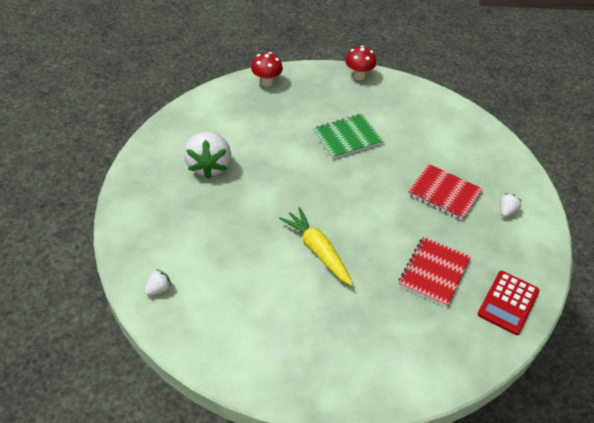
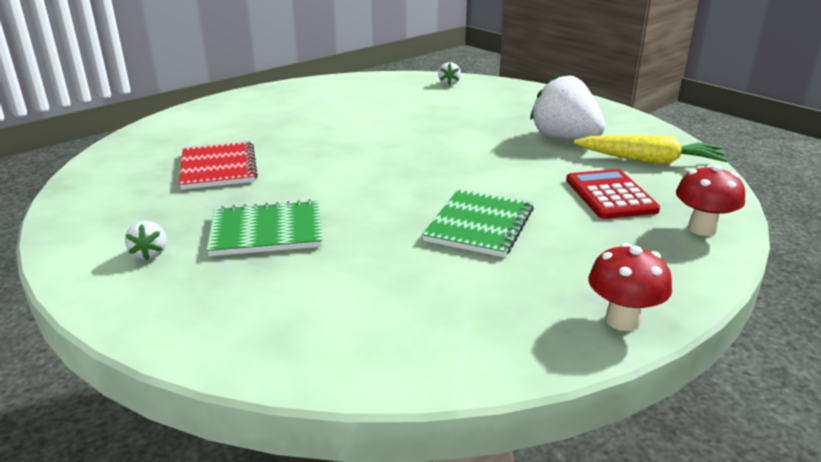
camera: 140 degrees right, 20 degrees down
(317, 251) = (360, 137): yellow carrot -> yellow carrot (649, 161)
(444, 193) = (266, 231): red notebook -> green notebook
(508, 303) = (109, 180): red calculator -> red calculator (610, 195)

